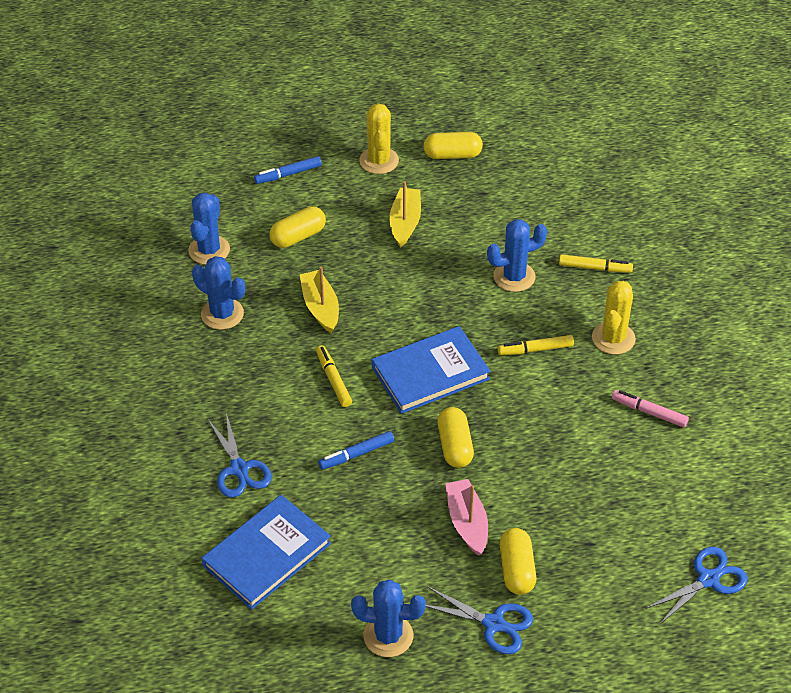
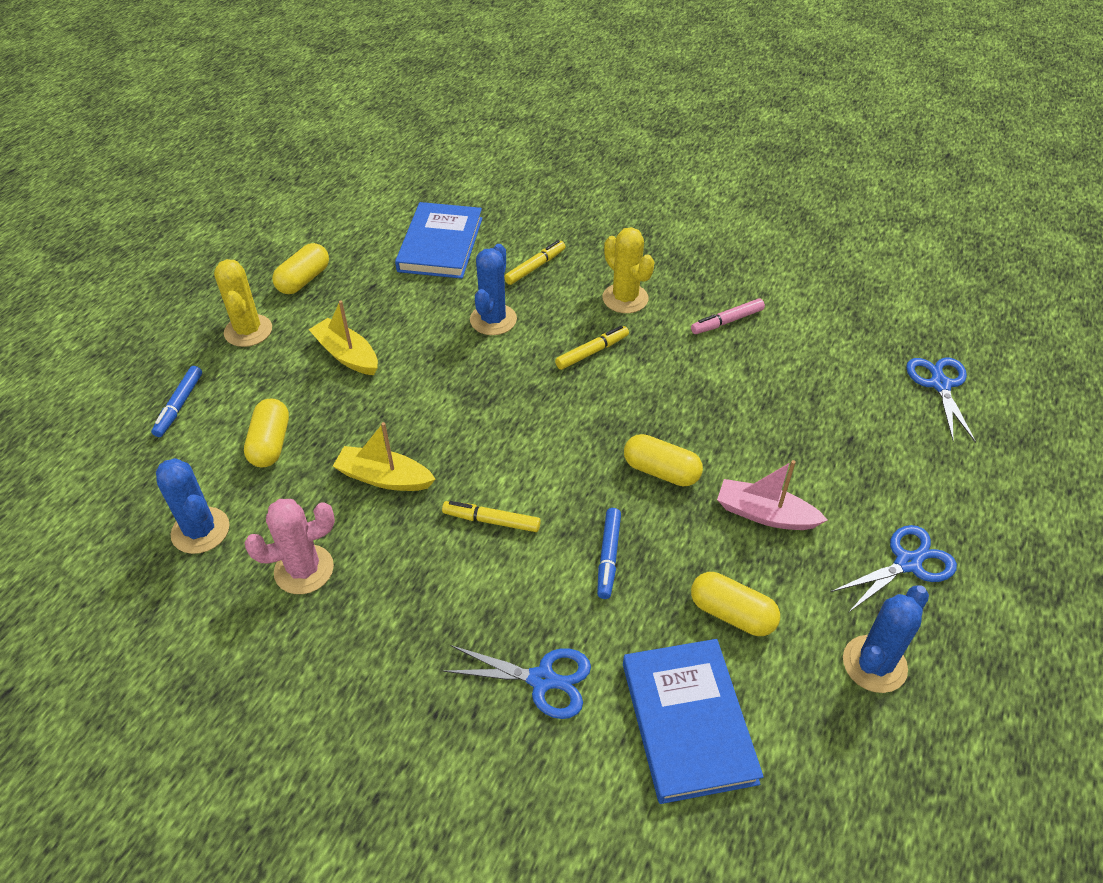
camera: 55 degrees left, 0 degrees up
(222, 314) = (304, 570): blue cactus -> pink cactus
(379, 161) = (248, 331): yellow cactus -> yellow cactus turned 45 degrees clockwise
(430, 373) = (553, 439): blue book -> blue book (440, 244)
(517, 570) = (849, 508): yellow capsule -> yellow capsule (732, 614)
(535, 349) = (592, 352): yellow marker -> yellow marker turned 150 degrees counterclockwise

